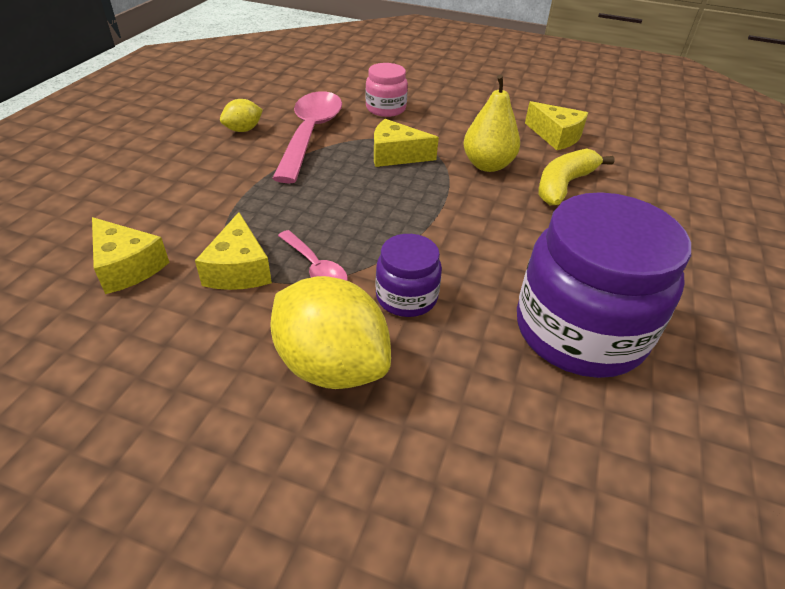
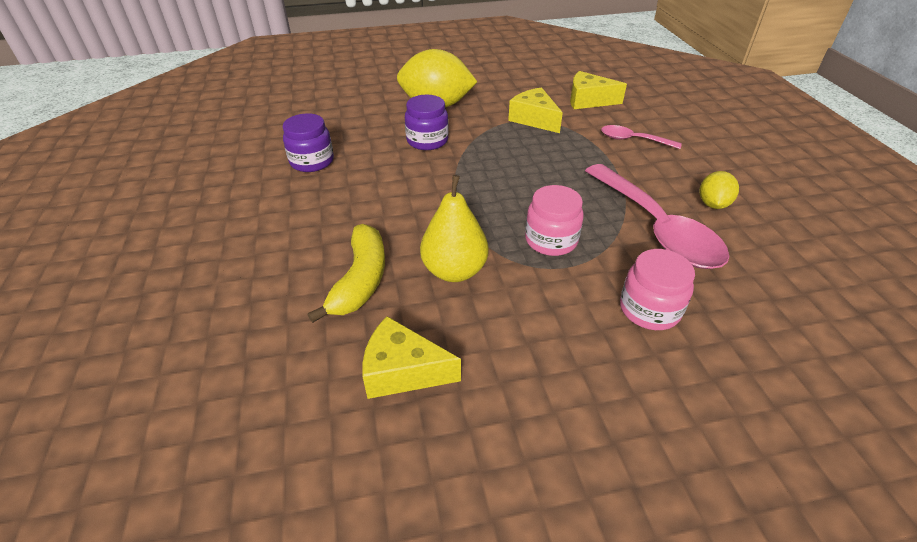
camera: 150 degrees right, 0 degrees up
(315, 267) = (495, 135): pink spoon -> pink spoon (633, 140)
(396, 155) = (551, 240): yellow cheese -> pink jar
(579, 331) = (312, 161): purple jar -> purple jar, size x0.50

